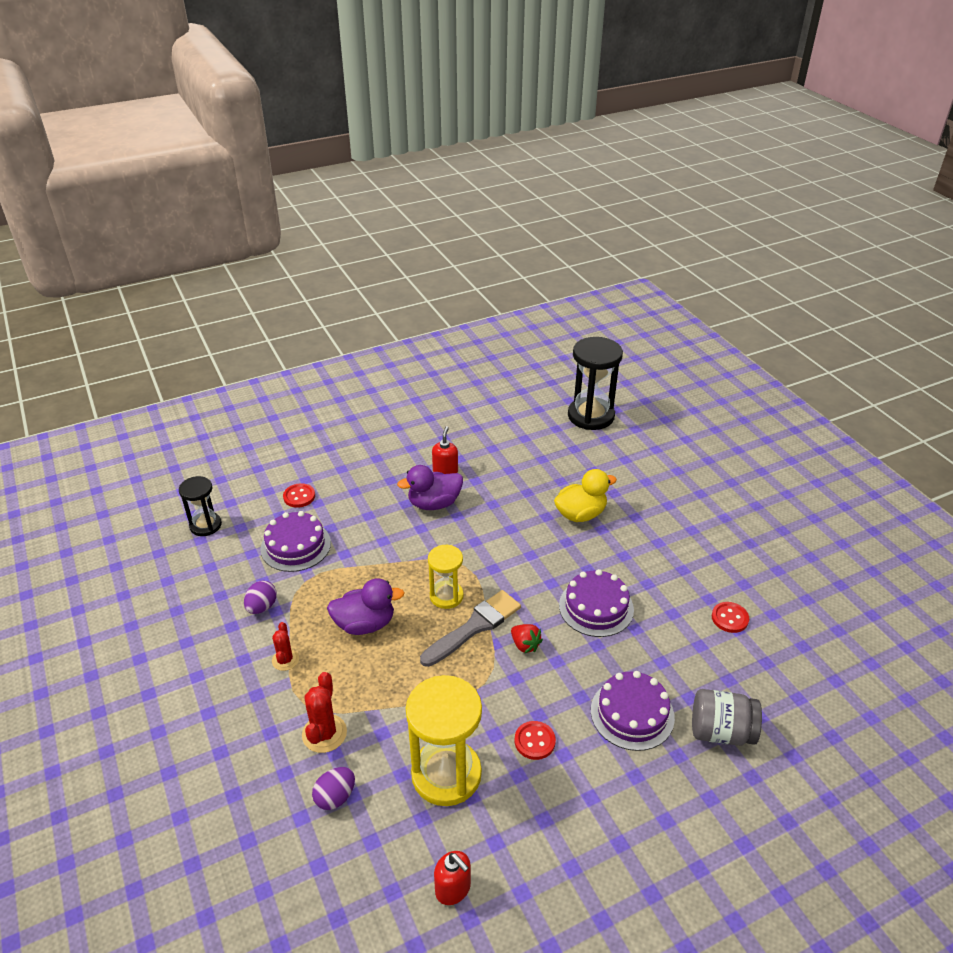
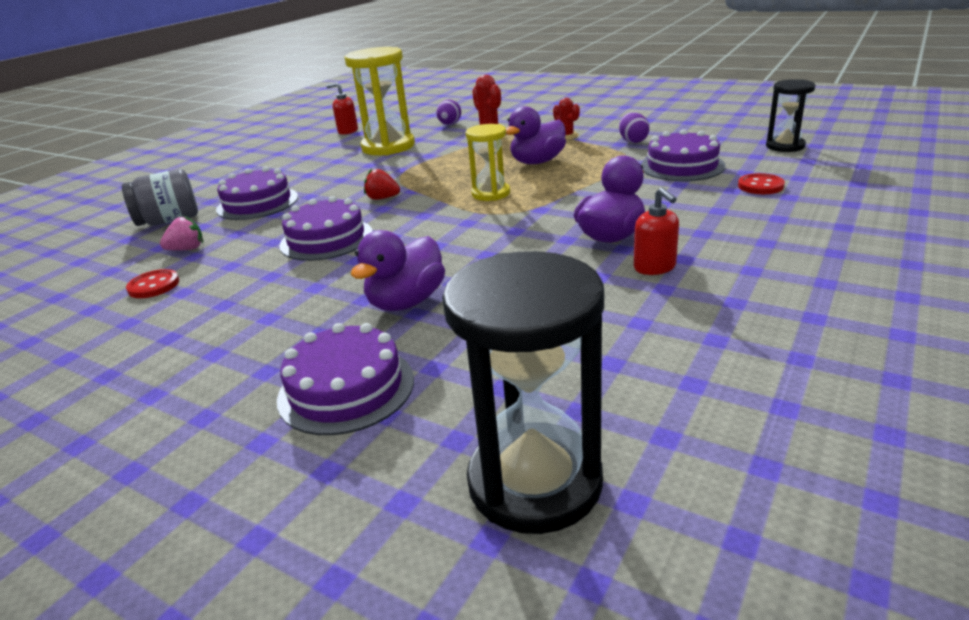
camera: 150 degrees right, 10 degrees down
(474, 627) = (441, 190): grey brush -> none
(534, 741) = (335, 171): red button -> none
(580, 514) = (406, 302): yellow duck -> purple duck
(635, 477) = (346, 388): none -> purple cake
(704, 659) = (187, 249): none -> pink strawberry

